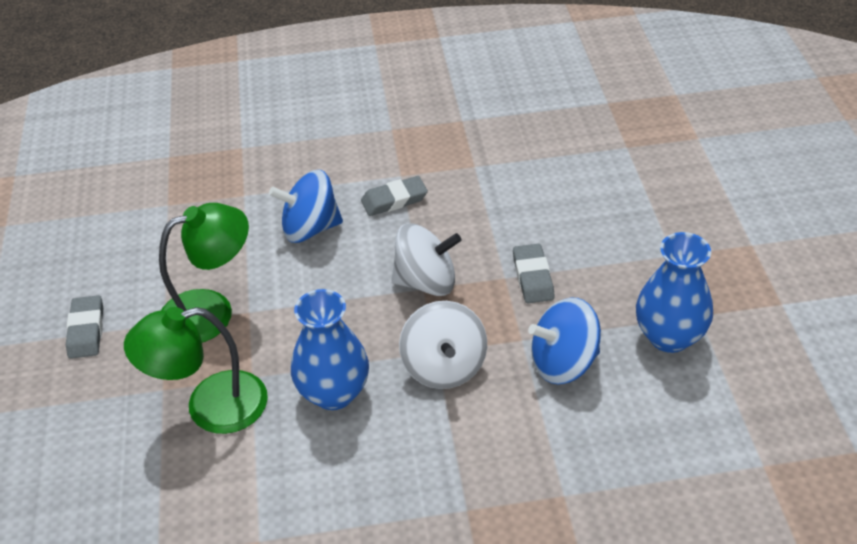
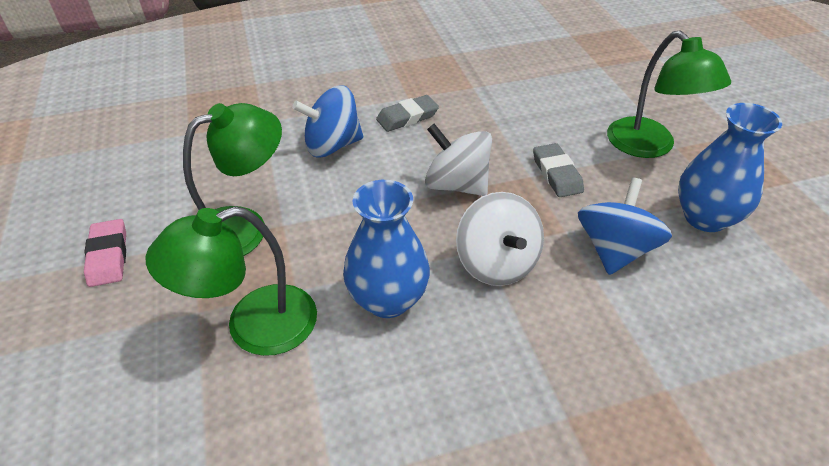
camera: 10 degrees left, 0 degrees up
(86, 330) = (108, 256): grey eraser -> pink eraser
(426, 282) = (456, 185): white spinning top -> white spinning top turned 135 degrees counterclockwise
(563, 363) = (614, 250): blue spinning top -> blue spinning top turned 135 degrees clockwise
(643, 252) = (649, 146): none -> green lamp

